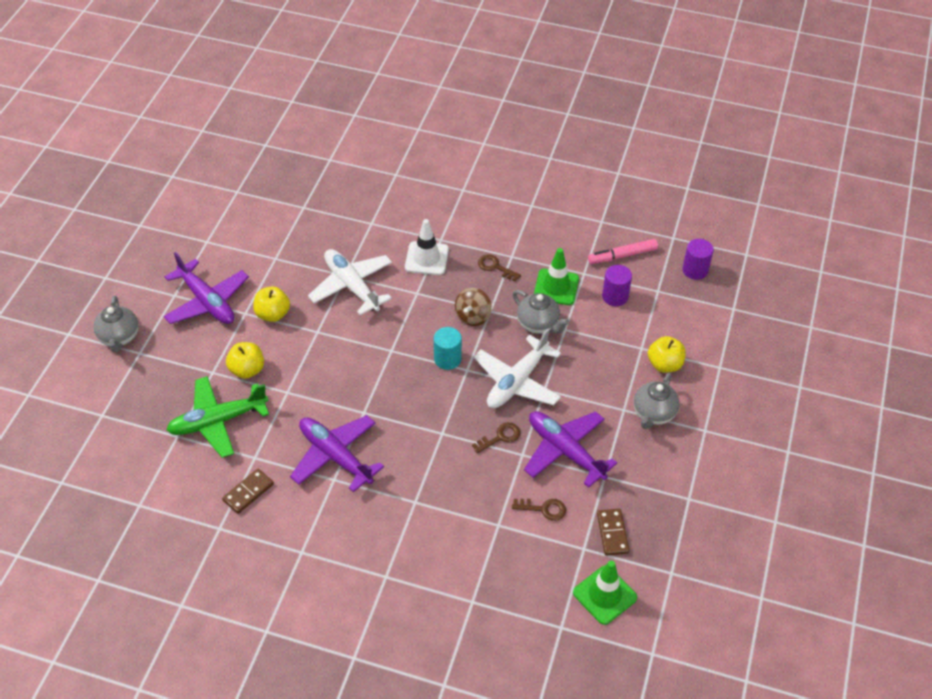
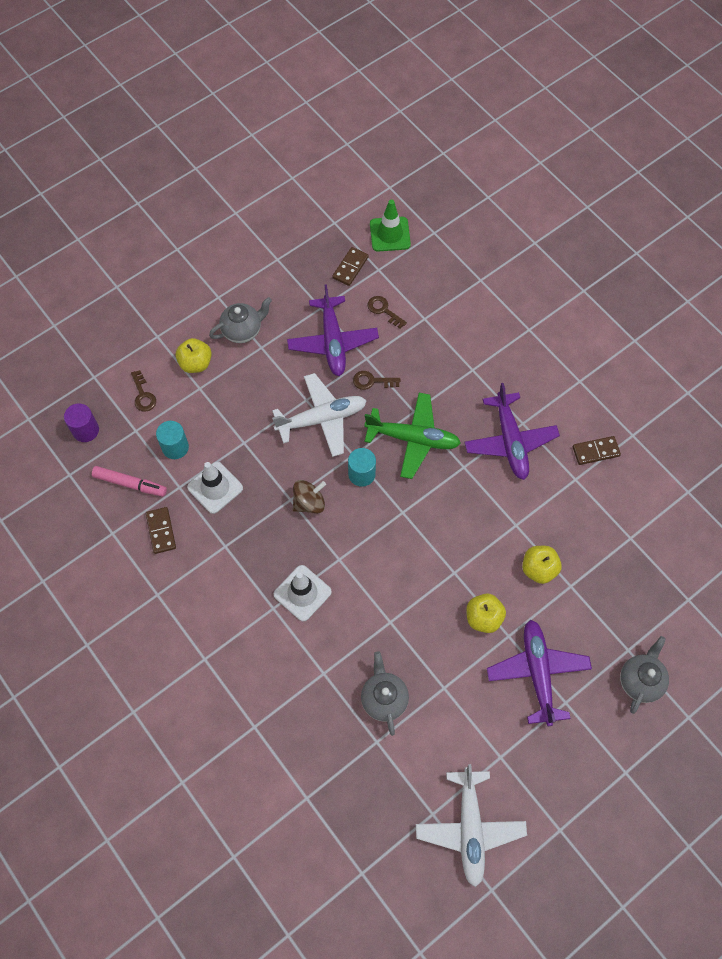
camera: 145 degrees left, 15 degrees up
(217, 421) = (590, 531): green plane -> green plane (413, 439)
(352, 286) = (392, 604): white plane -> white plane (470, 828)
(495, 267) = (249, 543): brown key -> brown key (143, 395)
(538, 324) = (261, 460): grey teapot -> grey teapot (384, 699)
(556, 287) = (215, 487): green traffic cone -> white traffic cone
(567, 240) = (161, 531): none -> brown domino
(615, 296) = (175, 447): purple cylinder -> turquoise cylinder

